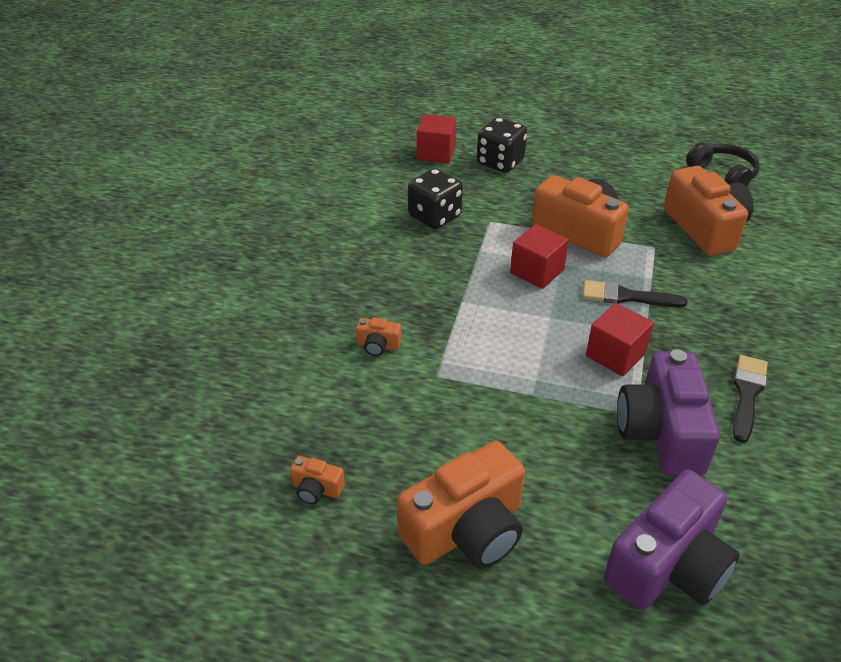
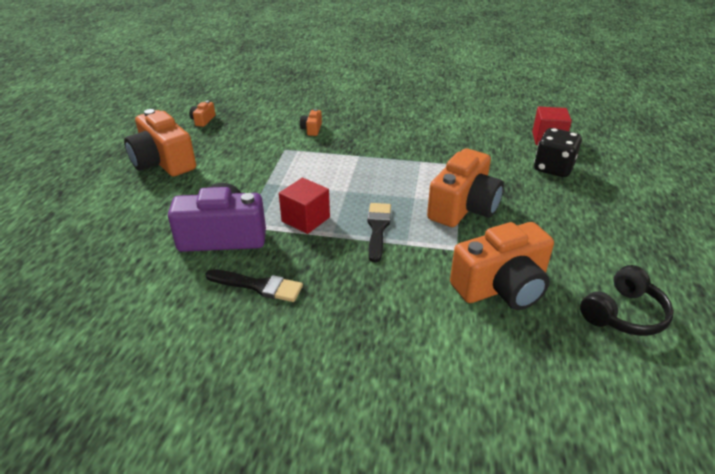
camera: 85 degrees right, 5 degrees down
(434, 216) = (457, 142): black dice -> none
(537, 271) = (401, 185): red cube -> none
(668, 565) = (112, 230): purple camera -> none

